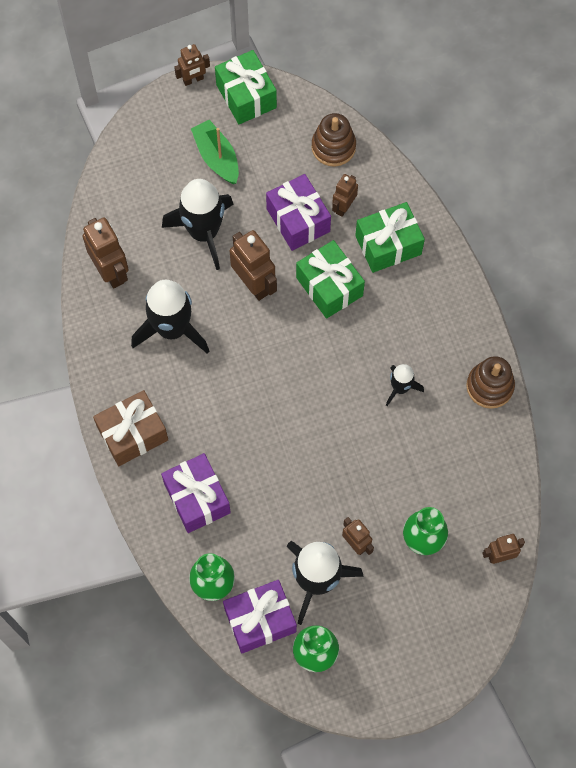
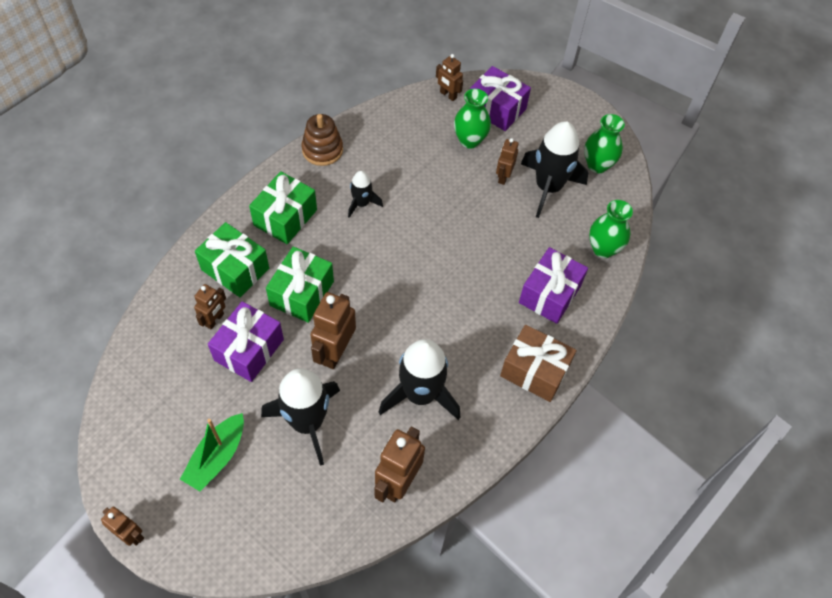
camera: 125 degrees left, 10 degrees down
(246, 96) = (128, 469): green gift -> green gift (285, 217)
(260, 620) = (603, 207): purple gift -> purple gift (496, 109)
(333, 147) = (152, 359): brown stacking toy -> none
(343, 207) = (215, 320): brown robot -> brown robot turned 60 degrees counterclockwise

